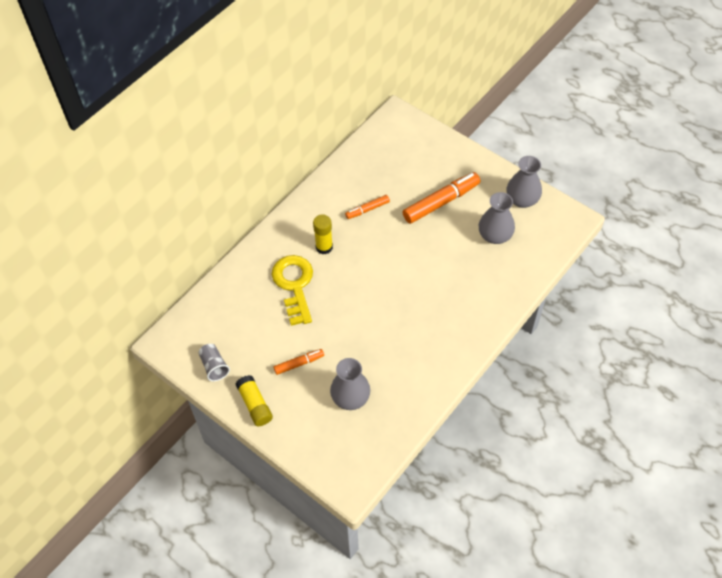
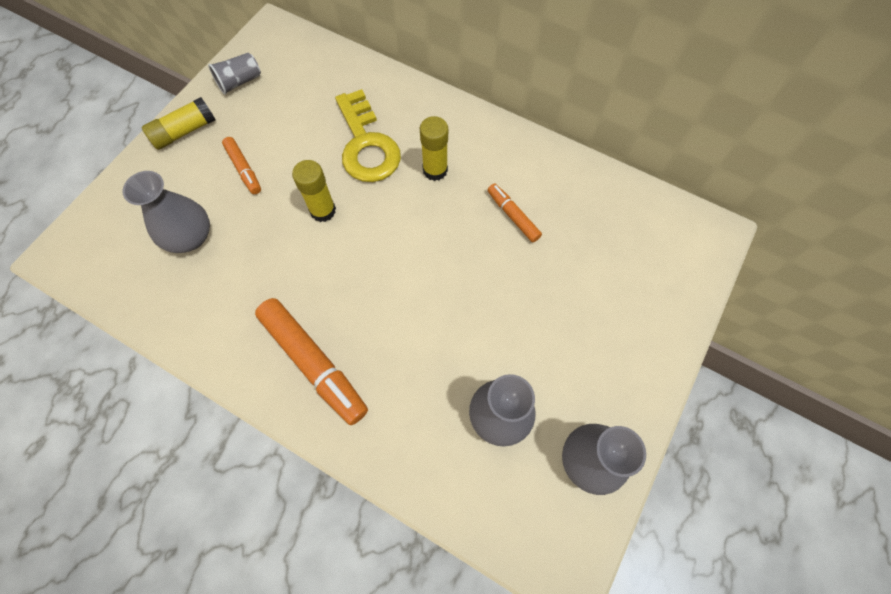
camera: 80 degrees right, 10 degrees up
(294, 285) = (366, 145): yellow key -> yellow key turned 90 degrees clockwise
(344, 315) = (323, 211): none -> yellow glue stick
(441, 202) = (551, 321): orange marker -> orange marker (314, 363)

